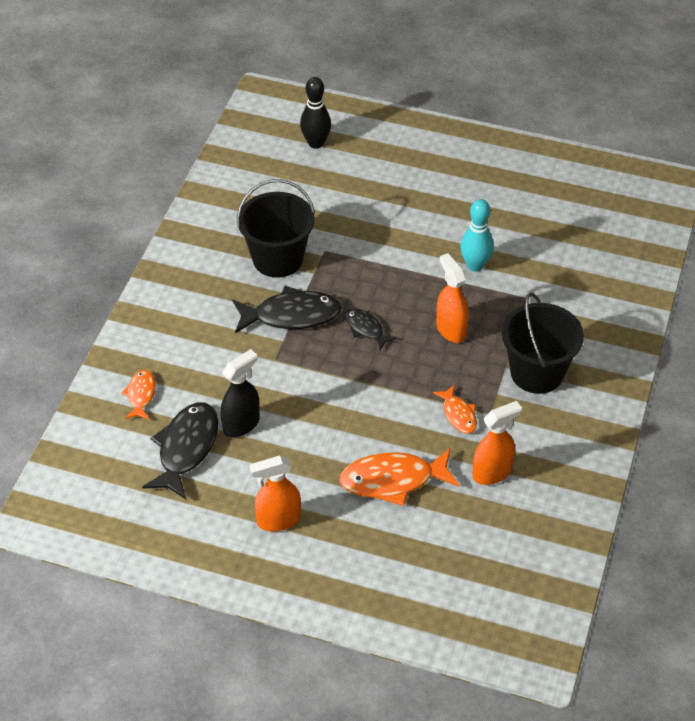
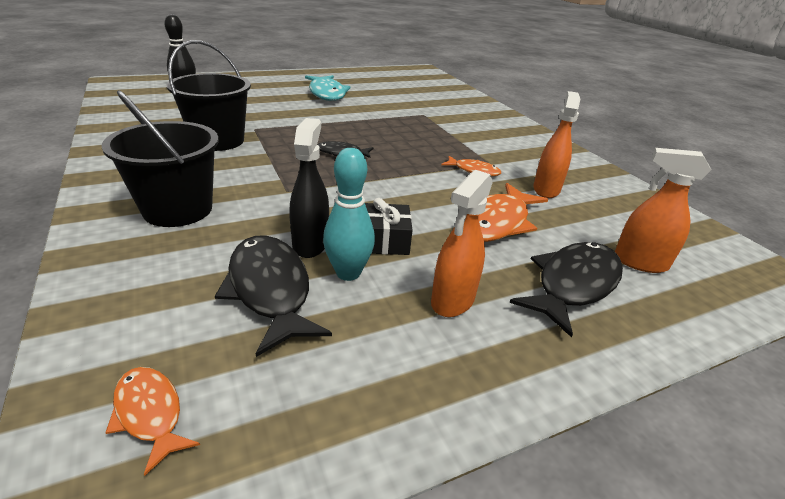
camera: 45 degrees left, 15 degrees down
(141, 395) = (157, 268): orange fish -> orange fish (150, 414)
(291, 315) = (269, 164): black fish -> black fish (573, 284)
(291, 449) = (384, 240): none -> black gift
(451, 329) = (401, 137): orange spray bottle -> orange spray bottle (639, 262)
(462, 206) = (327, 94): none -> turquoise fish
(475, 265) = (371, 111): turquoise bowling pin -> turquoise bowling pin (348, 273)
(537, 372) = (482, 138): black bucket -> black bucket (178, 209)

